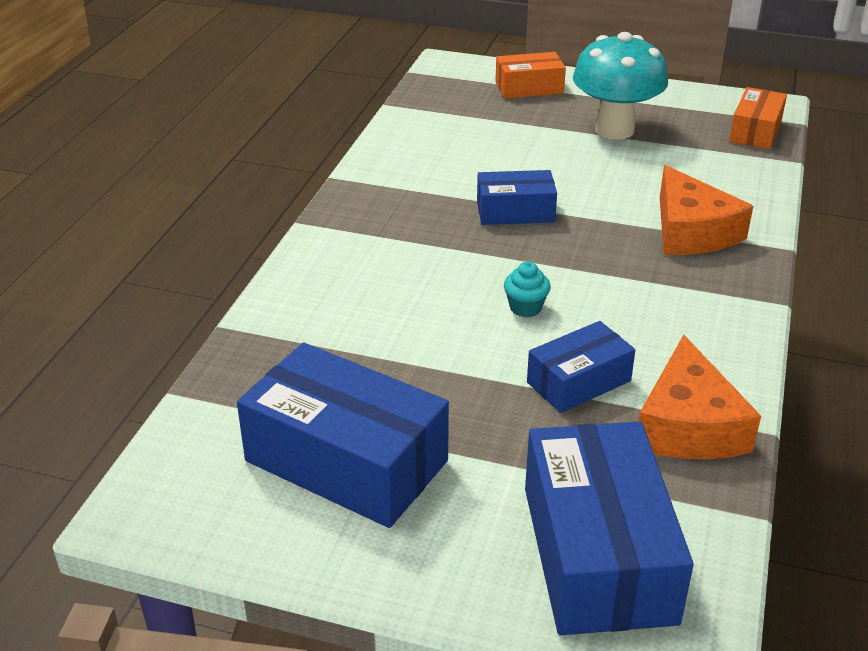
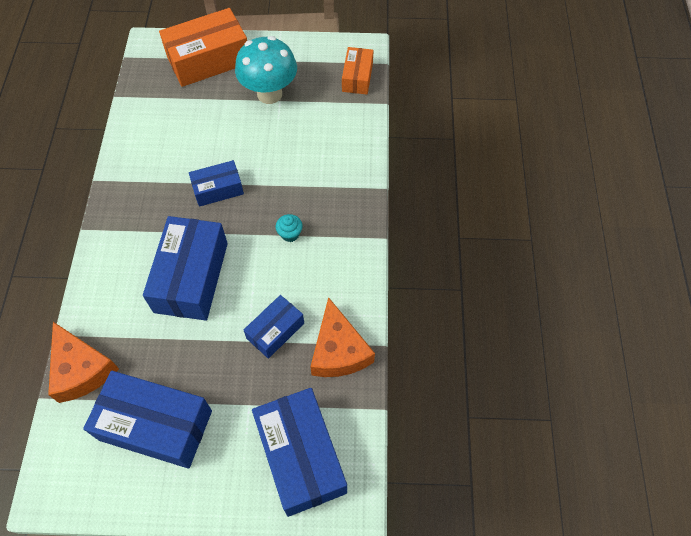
camera: 15 degrees left, 25 degrees up
(451, 297) = (191, 277): none -> blue box
(525, 308) = (237, 276): turquoise cupcake -> turquoise cupcake (290, 234)
(529, 88) = (208, 59): orange box -> orange box, size x1.79
(691, 231) = (326, 184): orange cheese -> orange cheese (81, 369)

